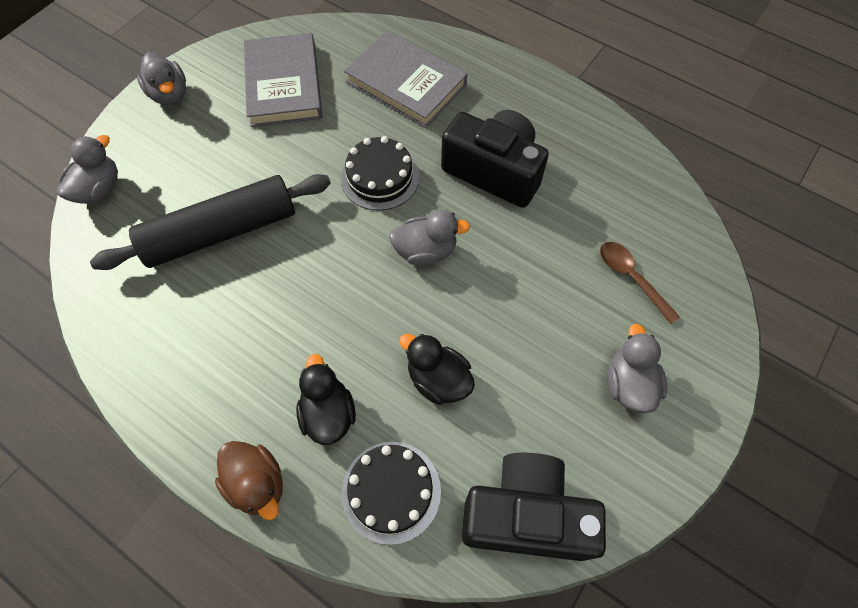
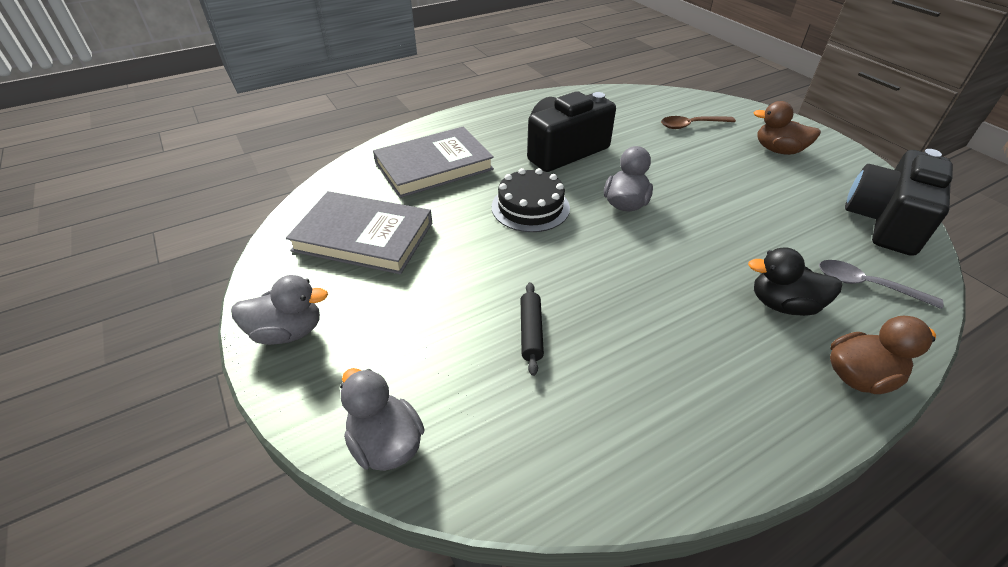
camera: 65 degrees left, 20 degrees down
(221, 232) = (531, 332): black rolling pin -> black rolling pin, size x0.41
(391, 491) = (866, 285): black cake -> grey spoon
(438, 379) = (758, 231): black duck -> none
(629, 384) = (778, 150): grey duck -> brown duck

